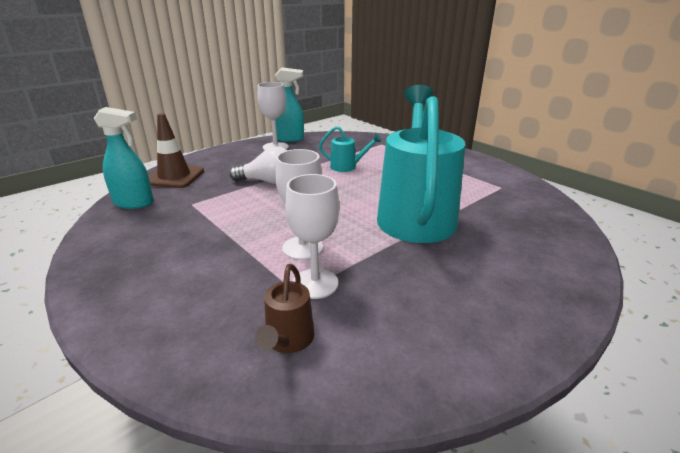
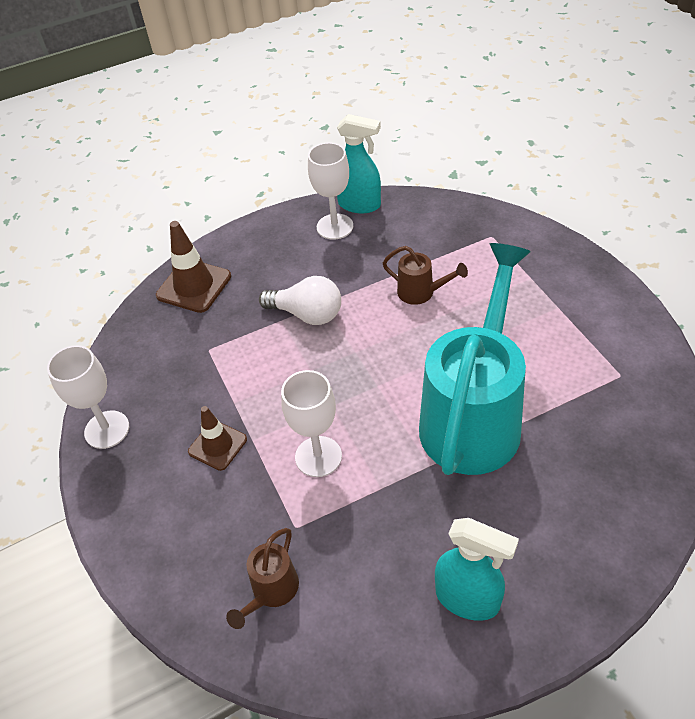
camera: 20 degrees right, 20 degrees up
(134, 203) = (144, 337): turquoise spray bottle -> turquoise spray bottle (468, 599)
(209, 252) = (217, 445): none -> brown traffic cone
(315, 283) = (317, 518): white goblet -> white goblet (107, 429)
(347, 167) = (421, 293): turquoise watering can -> brown watering can

